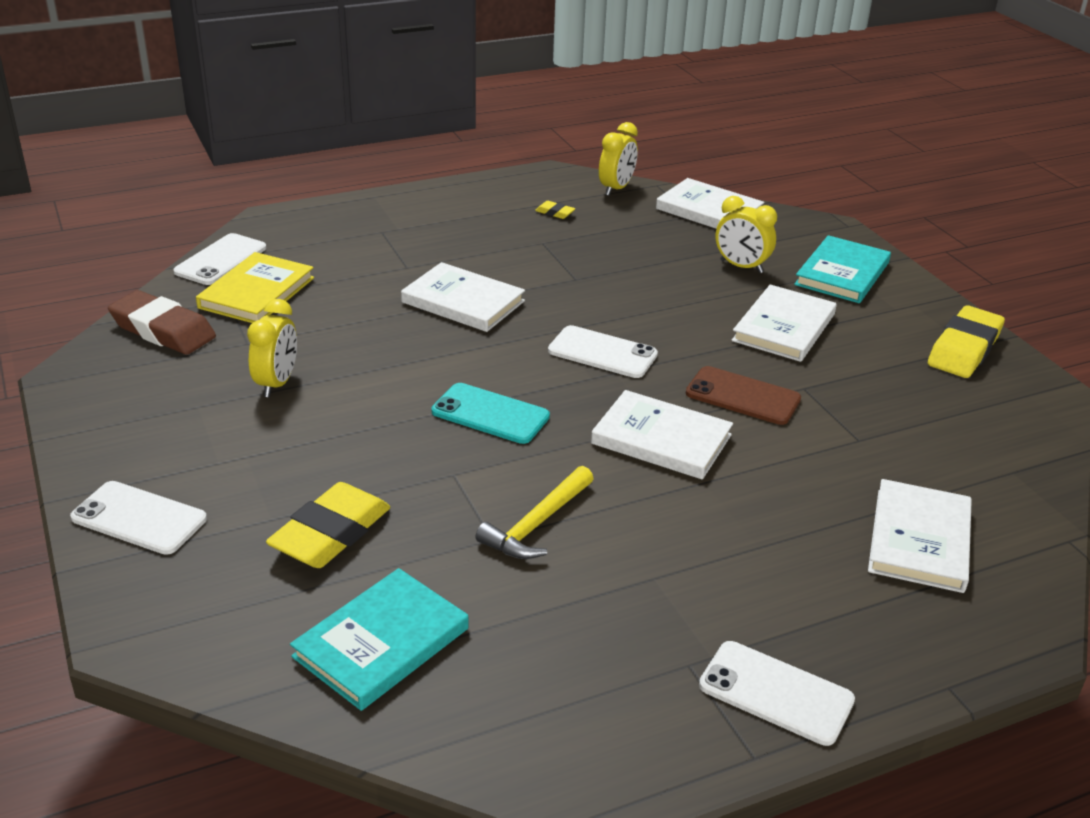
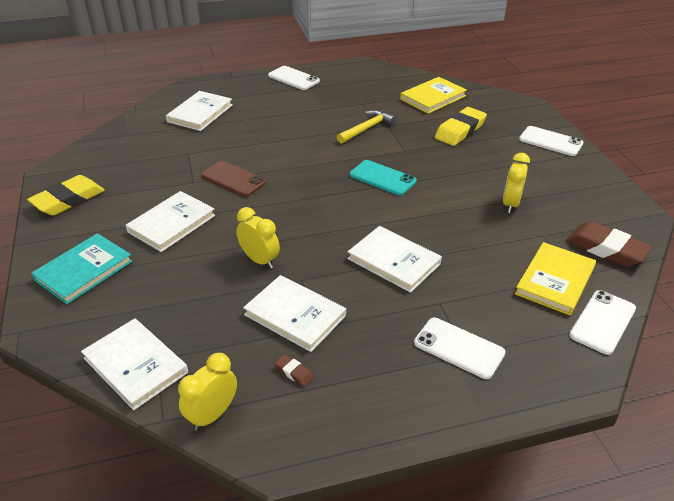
camera: 170 degrees left, 5 degrees up
(381, 642) = (433, 98): turquoise book -> yellow book
(555, 213) = (294, 372): yellow eraser -> brown eraser
(602, 353) = (304, 212): white phone -> white phone (459, 348)
(661, 439) = (292, 159): white book -> white book (295, 315)
(741, 266) = (159, 284): yellow clock -> yellow clock (260, 260)

